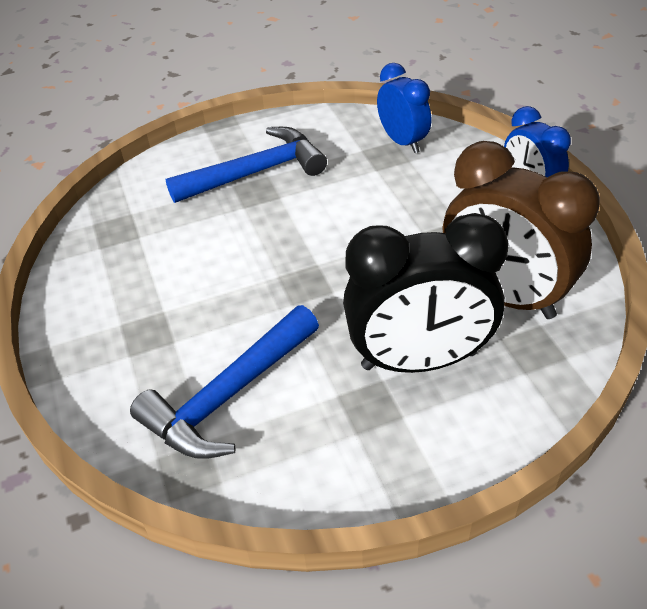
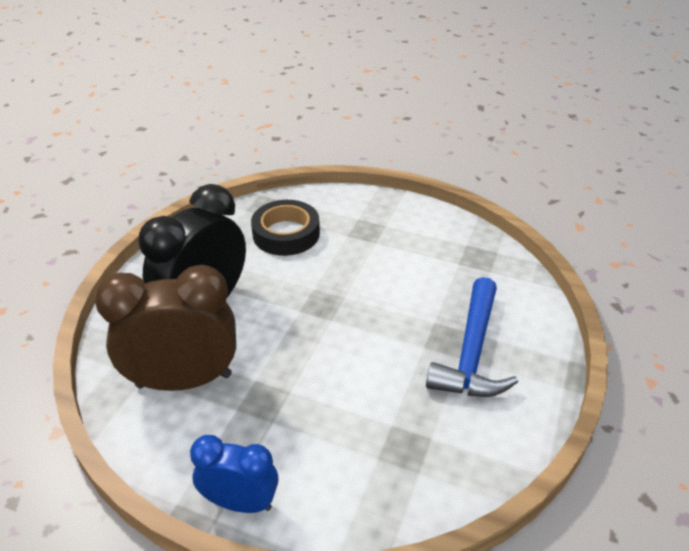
camera: 130 degrees right, 5 degrees down
(228, 396) = (286, 234): blue hammer -> black tape
(402, 142) = (410, 476): blue clock -> none

